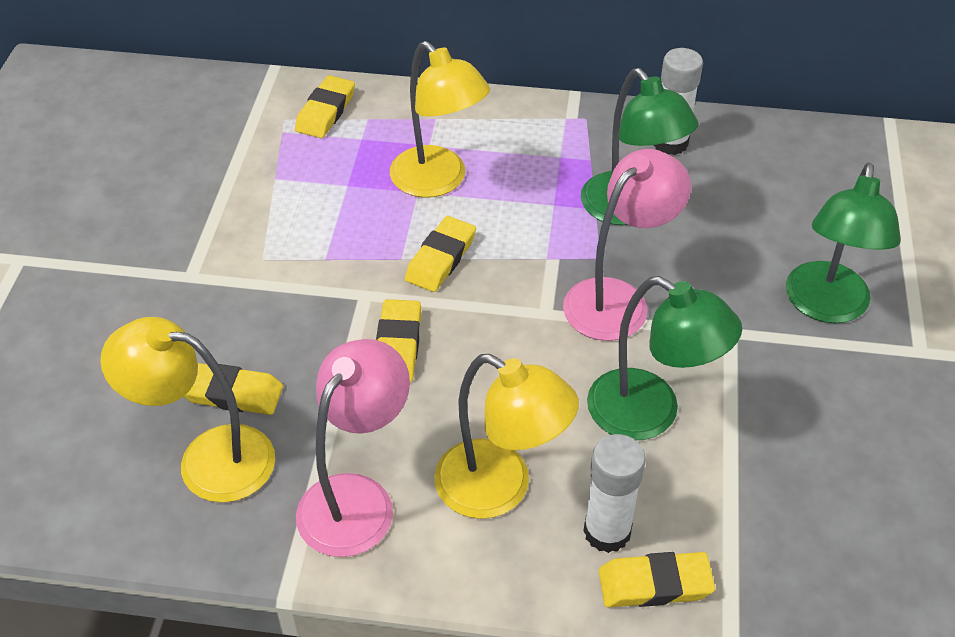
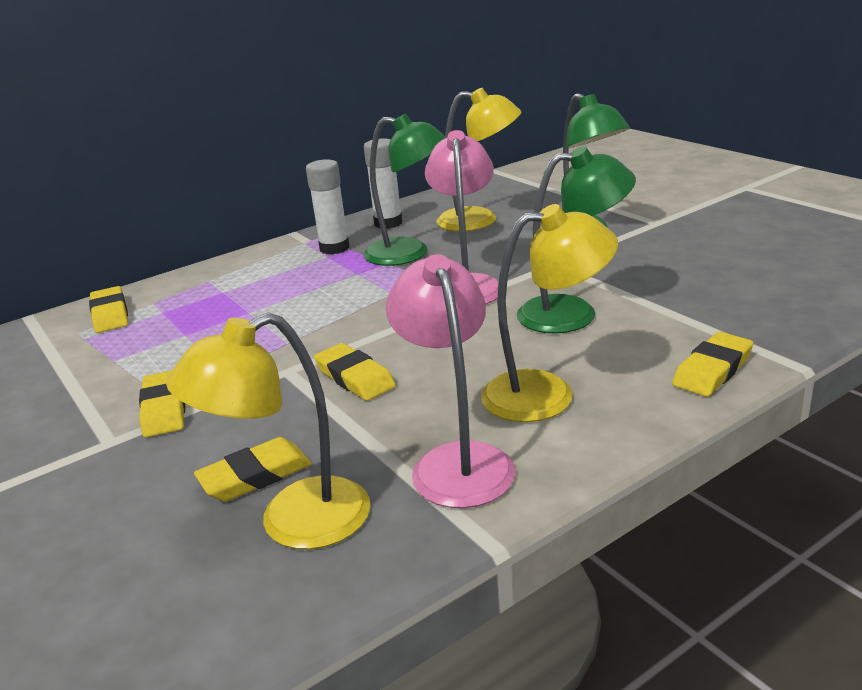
camera: 40 degrees left, 20 degrees down
(438, 181) = (257, 301): yellow lamp -> yellow lamp (480, 220)
(441, 258) = (318, 328): yellow eraser -> yellow eraser (164, 409)
(607, 532) = (644, 368): white glue stick -> white glue stick (334, 248)

